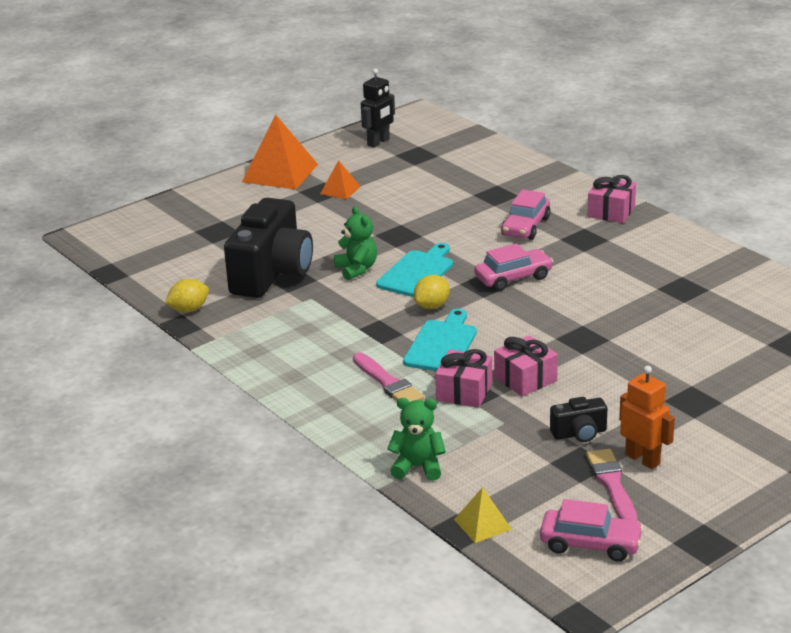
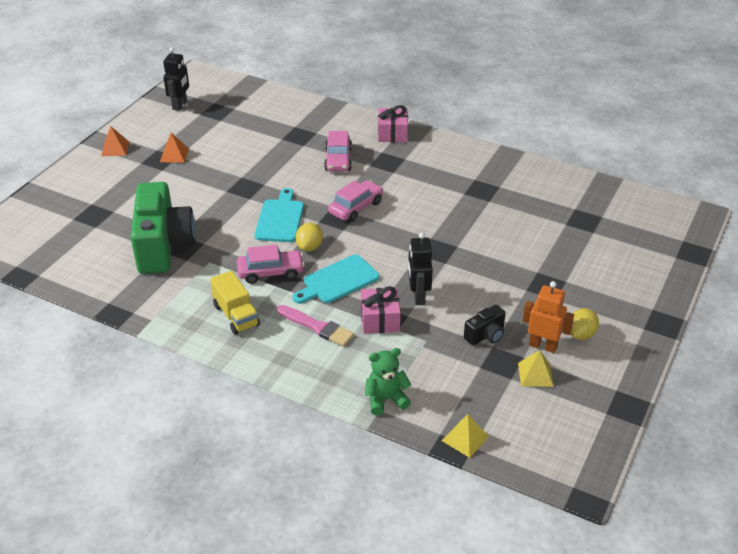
camera: 25 degrees left, 10 degrees up
(189, 309) = (112, 297): yellow lemon -> yellow lemon (581, 334)
(272, 274) = (163, 246): black camera -> green camera
(280, 173) = (115, 148): orange pyramid -> orange pyramid, size x0.51
(306, 353) = (236, 315): none -> yellow truck
(357, 269) = (230, 226): green teddy bear -> none
(442, 344) = (338, 281): turquoise cutting board -> turquoise cutting board turned 120 degrees counterclockwise
(525, 379) = (418, 296): pink gift -> black robot
(590, 544) = (552, 432): pink car -> pink car (271, 272)
(612, 484) = (535, 374): pink brush -> yellow pyramid

